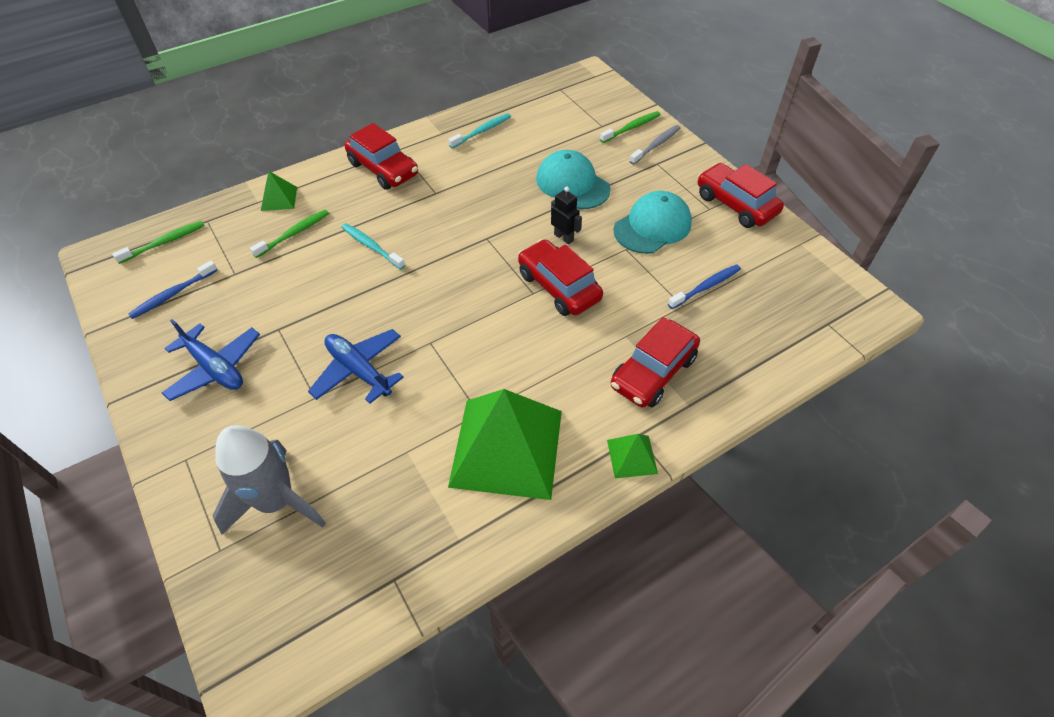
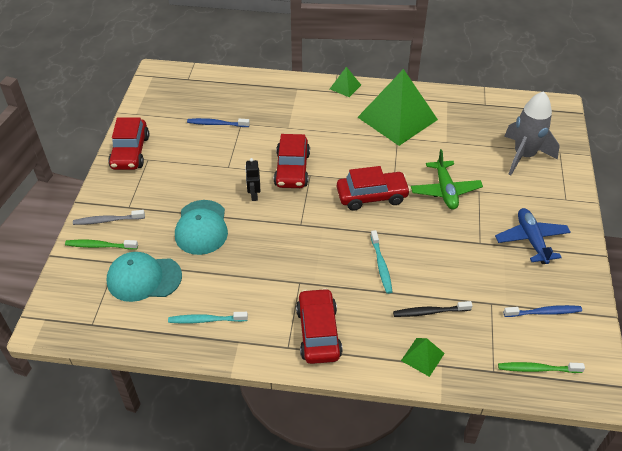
camera: 140 degrees left, 5 degrees down
(294, 233) = (430, 312): green toothbrush -> black toothbrush
(359, 370) = (445, 190): blue plane -> green plane
(652, 226) = (195, 169): turquoise cap -> turquoise cap (144, 278)
(653, 372) = (296, 107): red car -> red car (372, 196)

